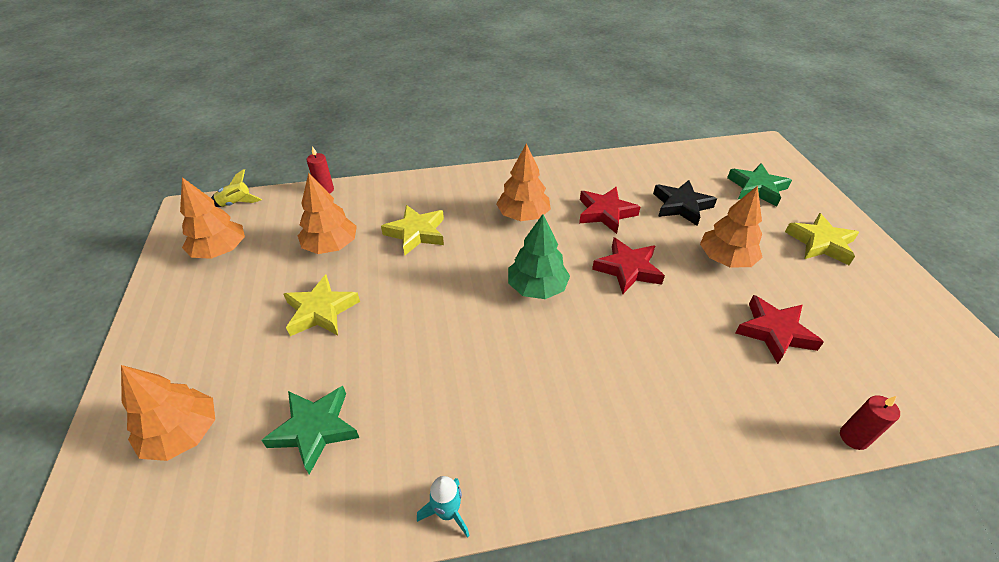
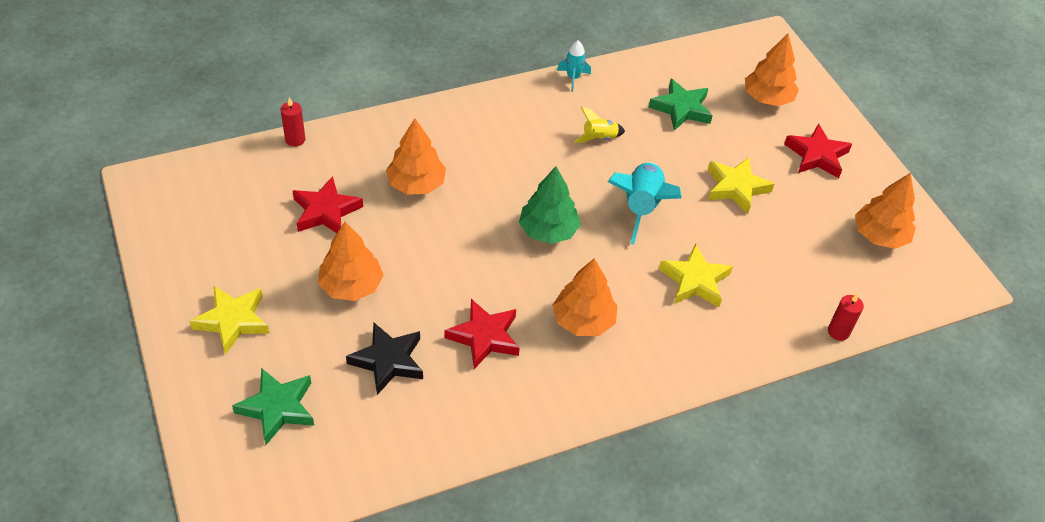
camera: 165 degrees right, 5 degrees up
(236, 204) = (922, 297): yellow rocket -> yellow rocket (599, 138)
(331, 246) = (774, 254): orange tree -> orange tree (416, 184)
(434, 300) = (641, 208): none -> turquoise rocket
(628, 269) = (458, 261): red star -> red star (817, 155)

